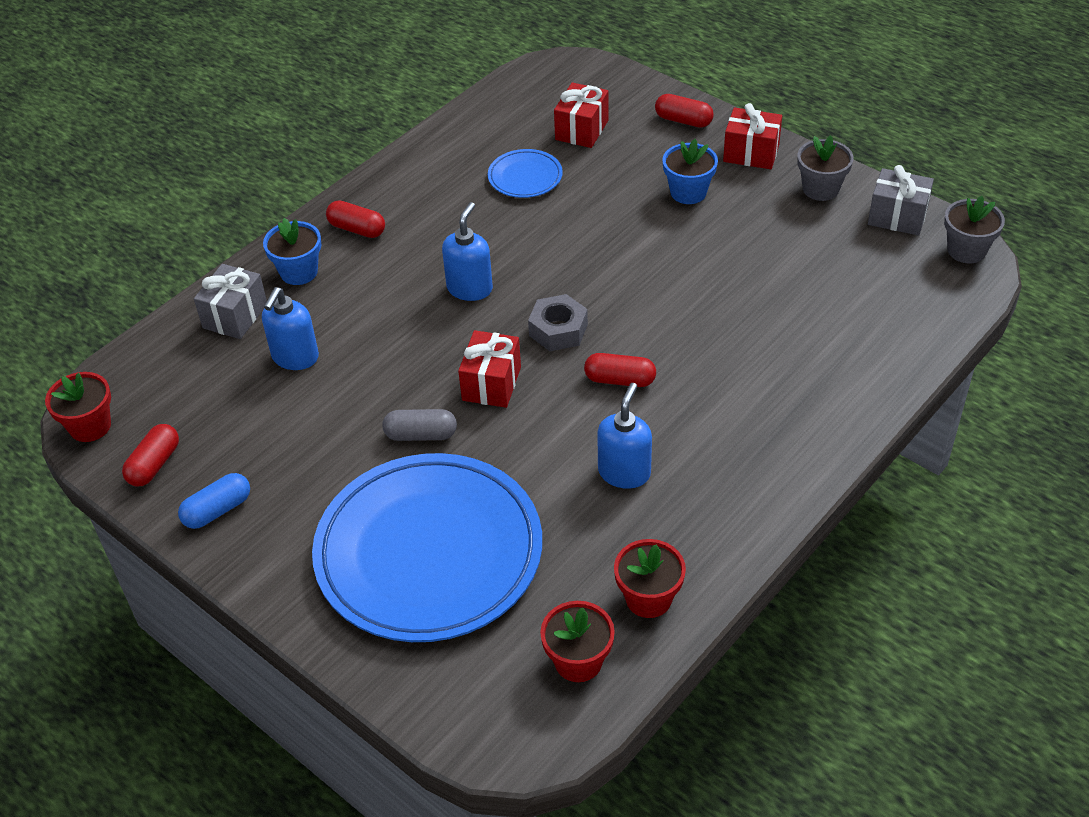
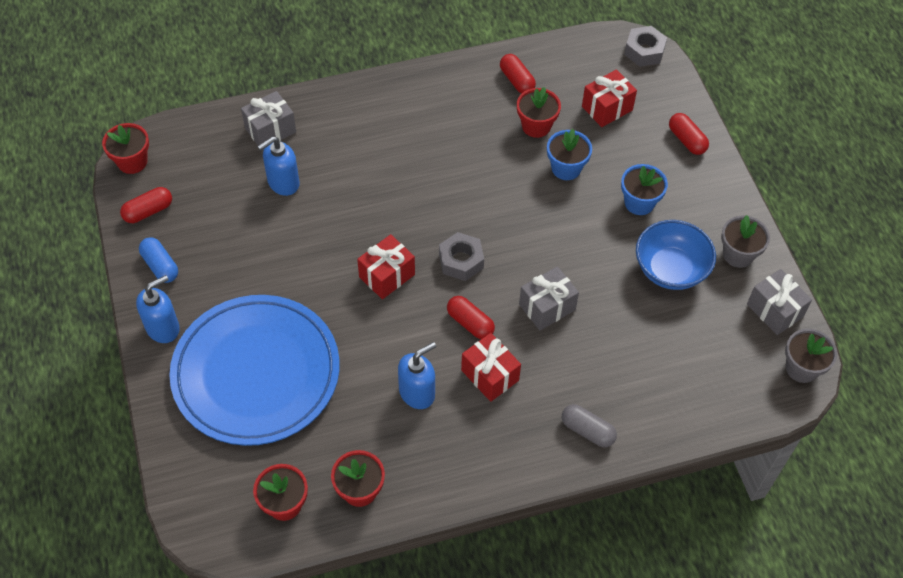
camera: 30 degrees right, 10 degrees up
(217, 510) = (160, 266): blue capsule -> blue capsule turned 60 degrees clockwise
(299, 272) = (333, 119): blue flower pot -> blue flower pot (566, 168)
(357, 229) = (394, 106): red capsule -> red capsule (517, 81)
(421, 434) = (315, 286): grey capsule -> grey capsule (587, 431)
(470, 288) = (430, 194): blue soap dispenser -> blue soap dispenser (163, 328)
(525, 177) = (536, 126): blue plate -> red flower pot
(573, 68) = (644, 51): none -> grey nut
(683, 325) = (547, 307): none -> grey gift
(751, 153) = (712, 195): red gift -> red gift (490, 375)
(771, 232) = (670, 269): none -> blue bowl

